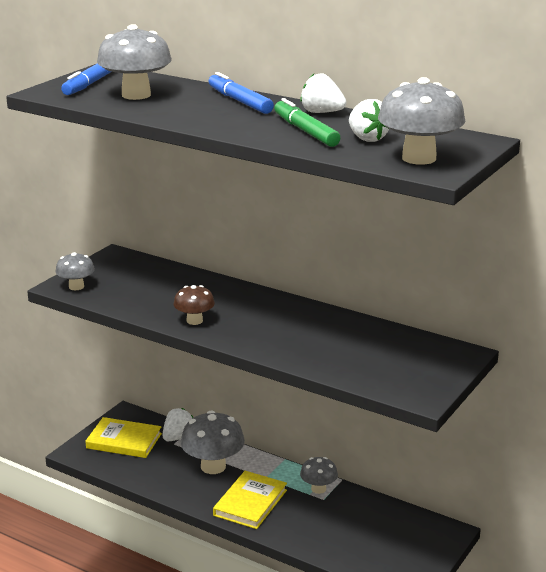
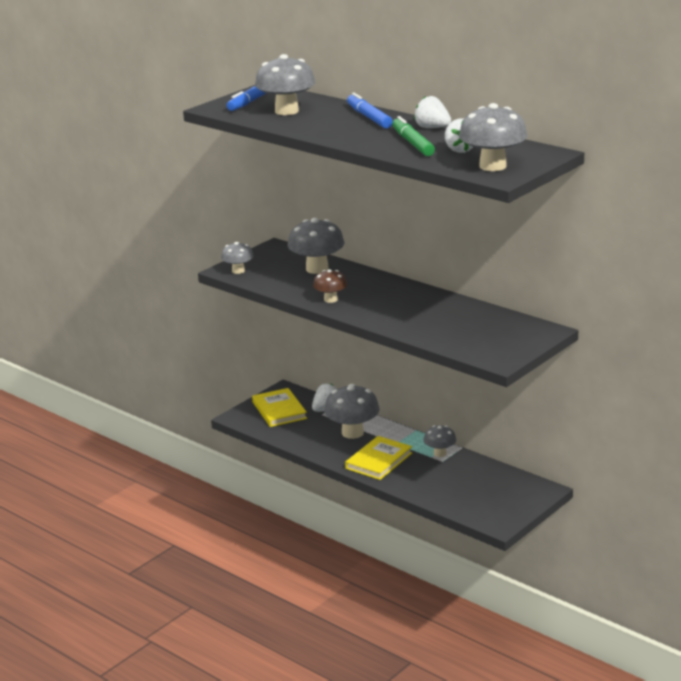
camera: 10 degrees right, 0 degrees up
(124, 441) = (279, 410): yellow book -> yellow book turned 45 degrees clockwise
(170, 281) = (317, 269): none -> grey mushroom

